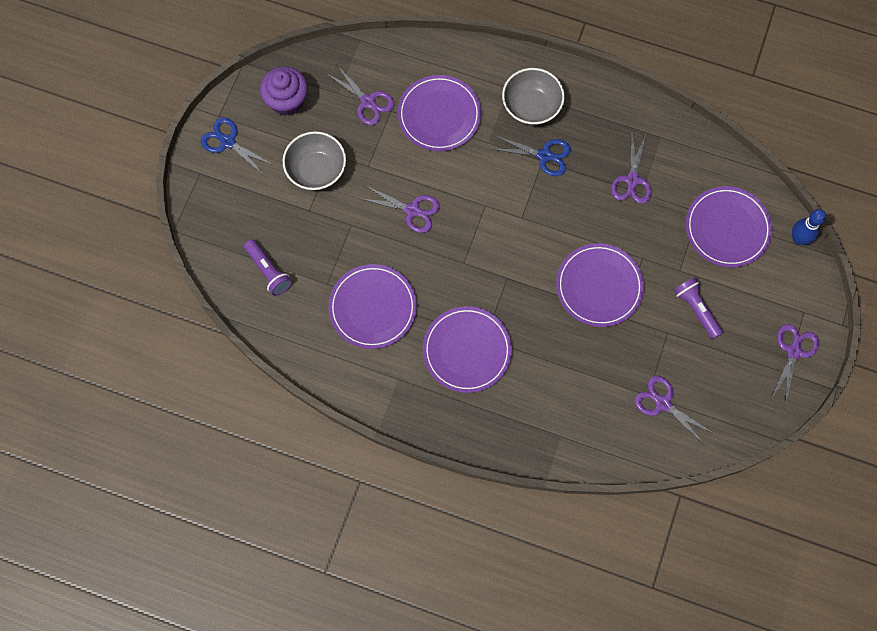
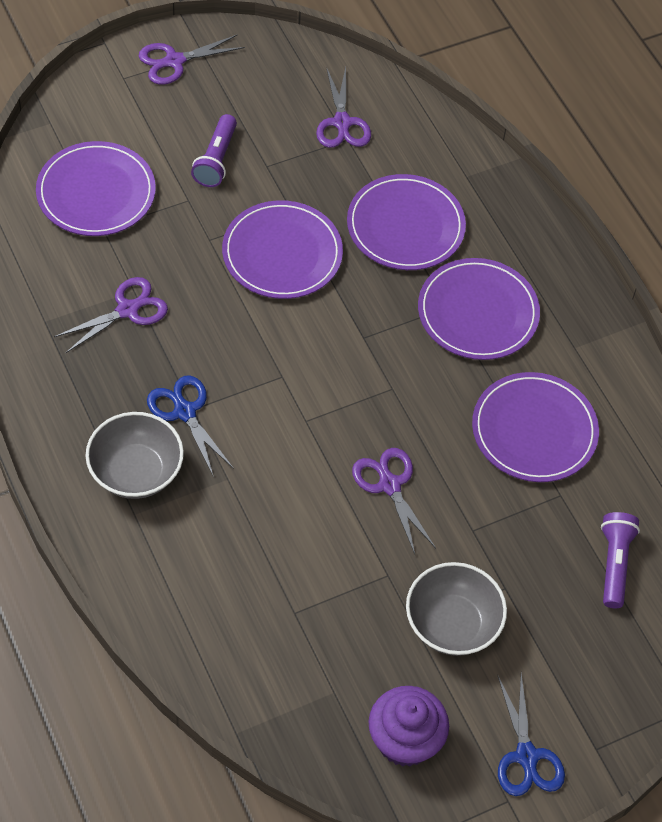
camera: 140 degrees left, 15 degrees down
(368, 101) = (309, 648): purple scissors -> none
(439, 115) = (246, 557): purple plate -> purple plate (405, 226)
(798, 239) = (45, 129): blue bowling pin -> none

